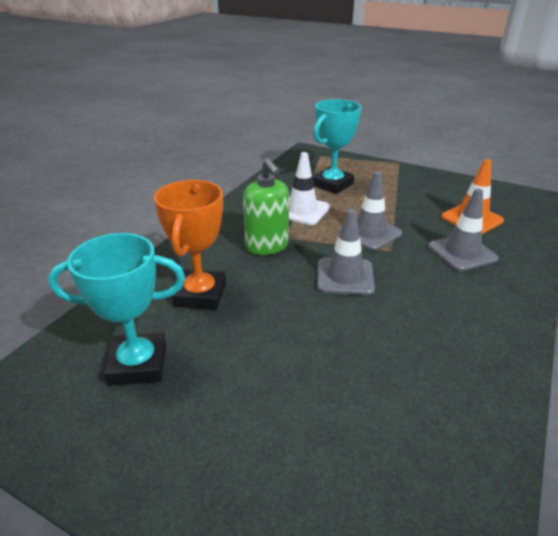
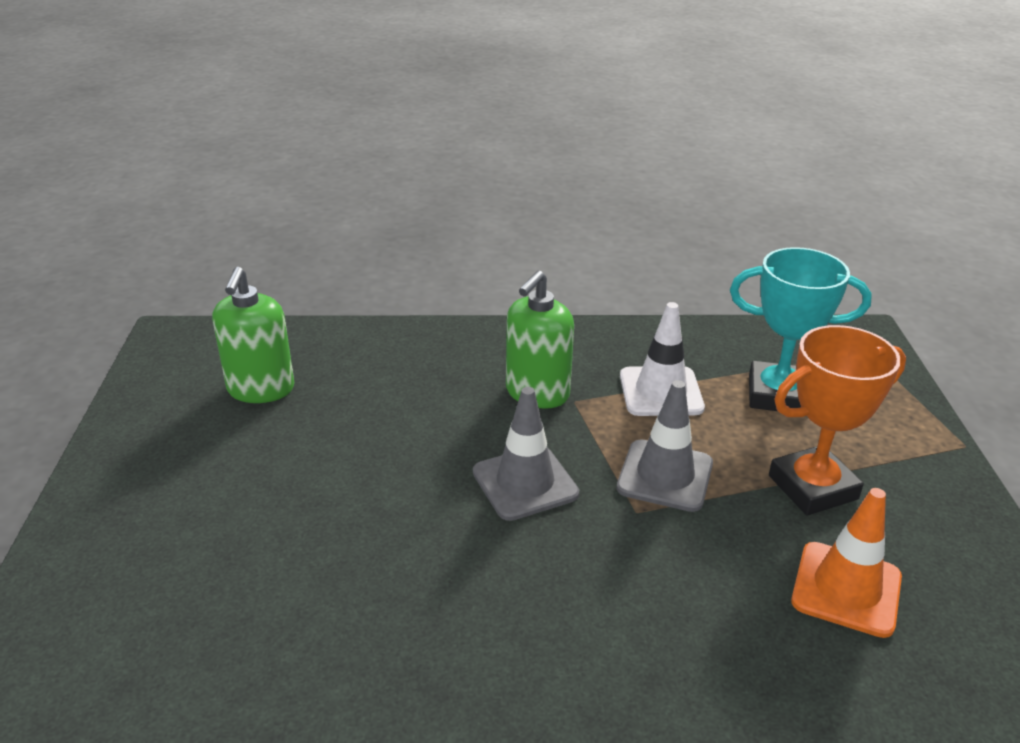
camera: 60 degrees right, 0 degrees up
(138, 364) = (260, 389): turquoise trophy -> green soap dispenser
(200, 295) = (394, 382): orange trophy -> orange trophy (812, 487)
(462, 253) = (707, 596): grey traffic cone -> none

